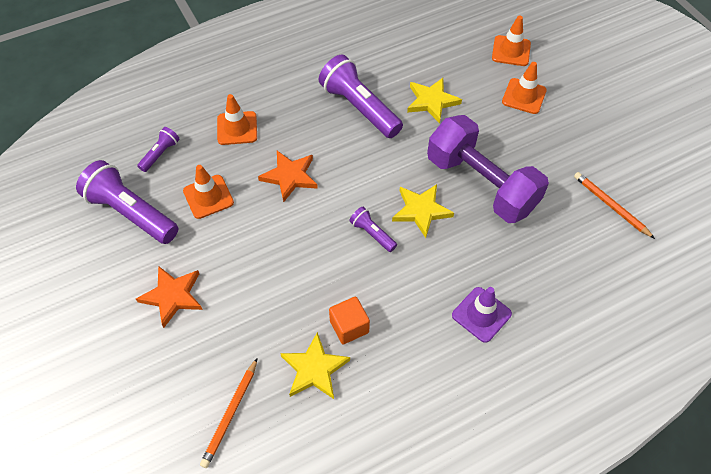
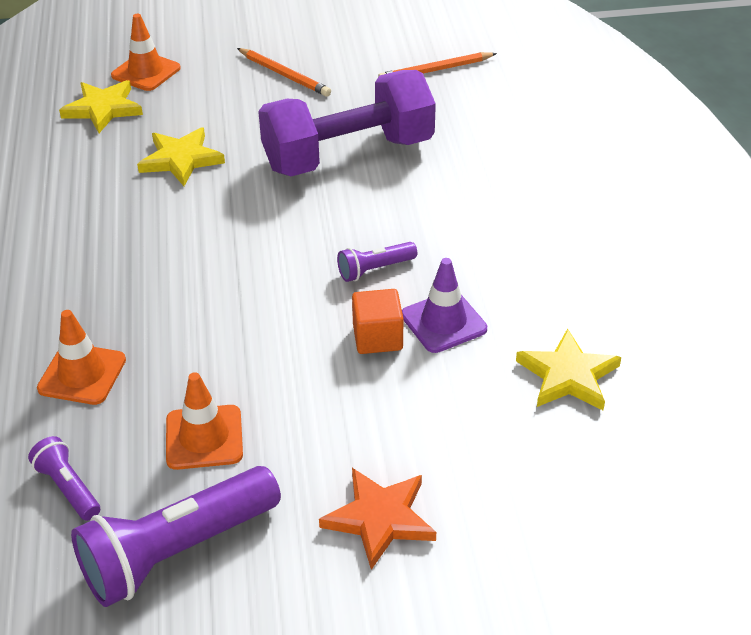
camera: 70 degrees left, 15 degrees down
(230, 414) = (612, 481): orange pencil -> orange pencil (284, 75)
(290, 176) = (223, 332): orange star -> none
(349, 326) = (514, 326): orange cube -> orange cube (377, 337)
(359, 108) = (141, 229): purple flashlight -> none
(421, 210) = (361, 216): yellow star -> yellow star (103, 109)
(481, 314) = (541, 206): purple traffic cone -> purple traffic cone (443, 322)
(524, 96) = (230, 83): orange traffic cone -> none

